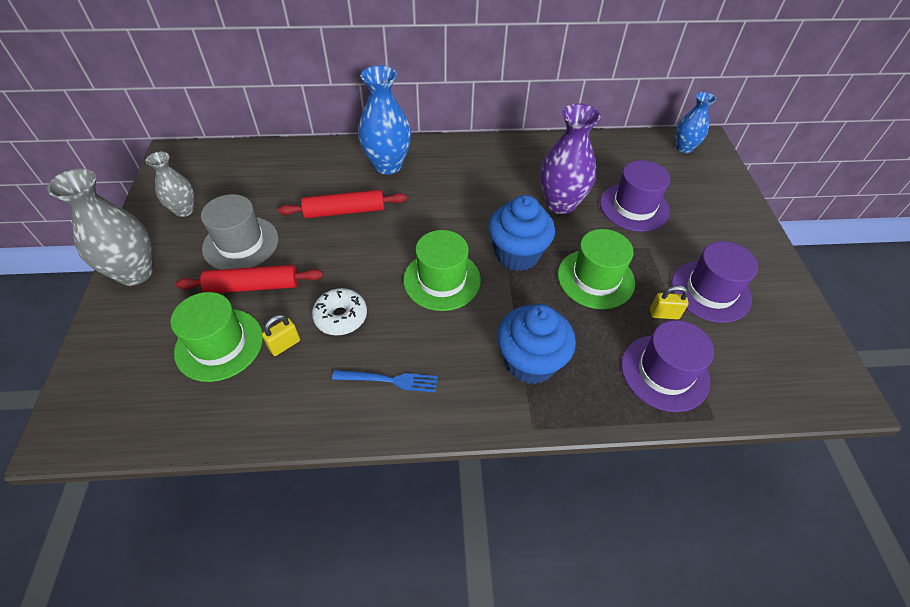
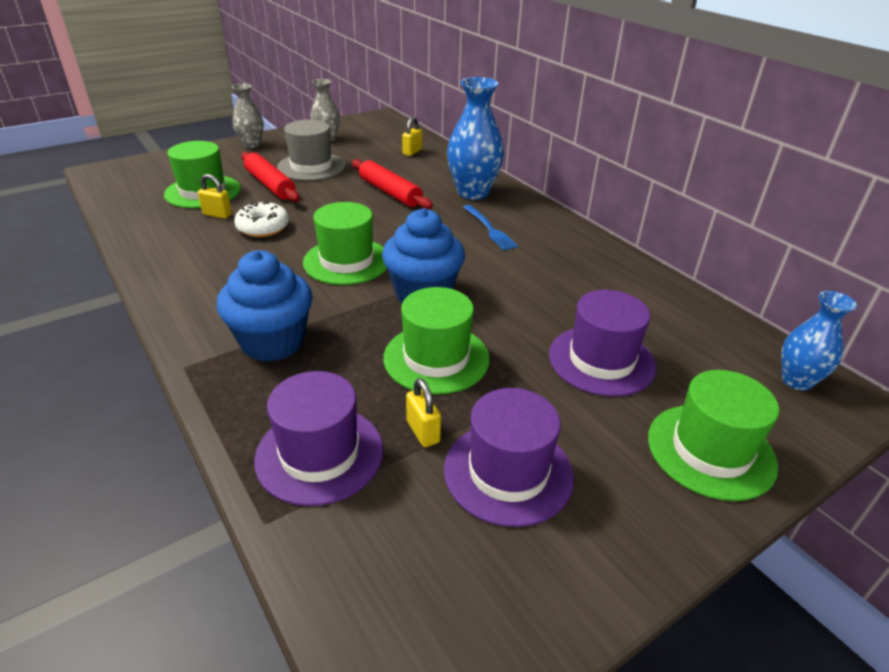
camera: 60 degrees right, 15 degrees down
(135, 272) = (251, 145): grey vase -> grey vase, size x0.61
(277, 167) = (412, 152): none -> yellow padlock
(389, 380) = (205, 270): blue fork -> blue fork (489, 229)
(560, 204) = (536, 302): purple vase -> none
(722, 207) = (710, 450): none -> green hat

